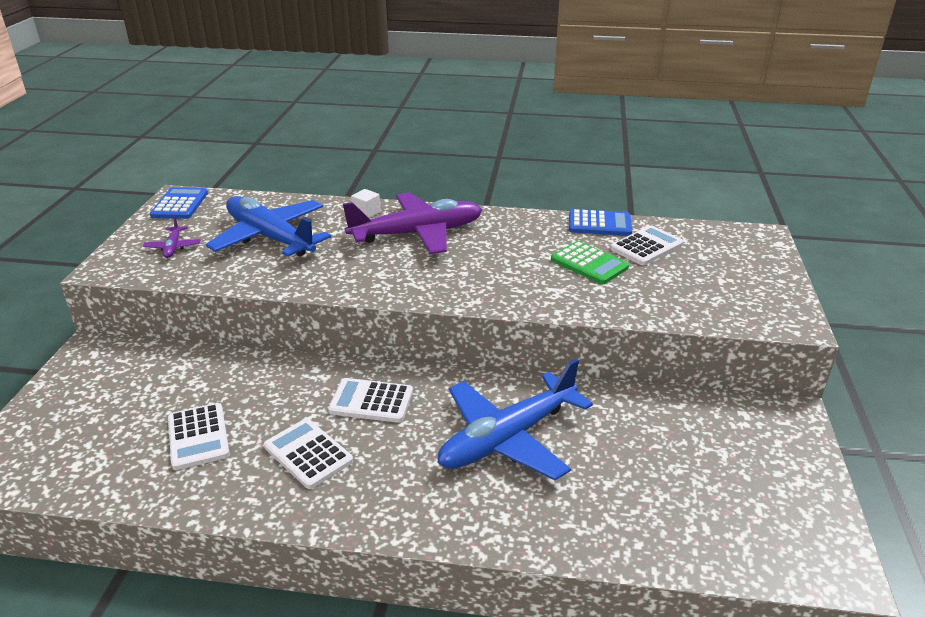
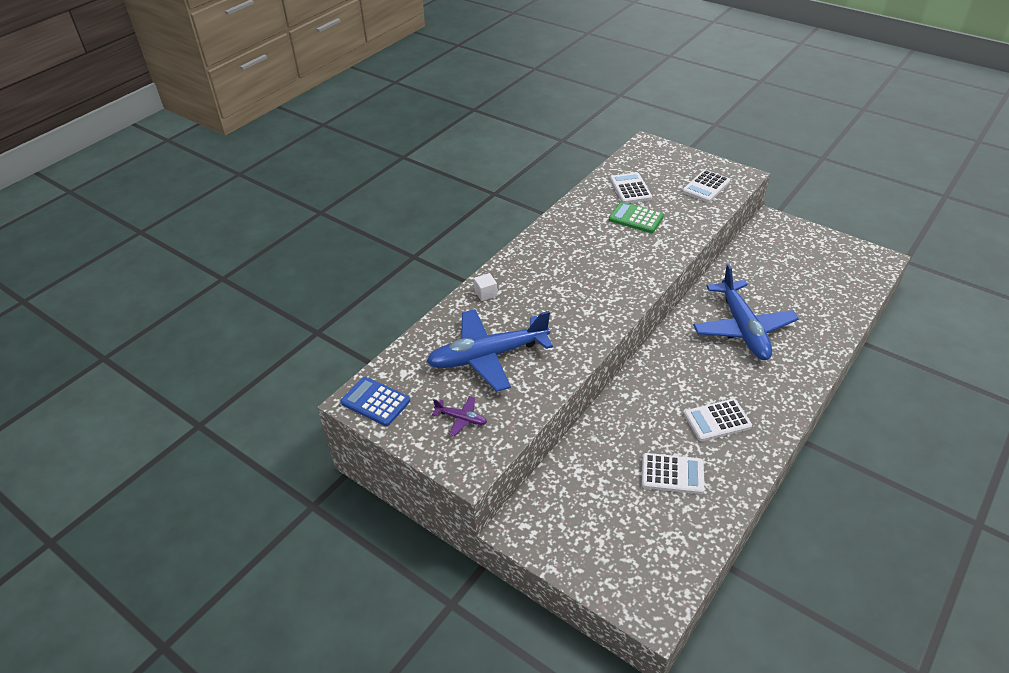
camera: 60 degrees left, 10 degrees up
(371, 401) = (677, 376): white calculator -> white calculator (706, 187)
(417, 234) = (540, 278): purple plane -> none
(589, 264) = (636, 218): green calculator -> green calculator turned 135 degrees counterclockwise
(599, 224) = (587, 195): blue calculator -> none

